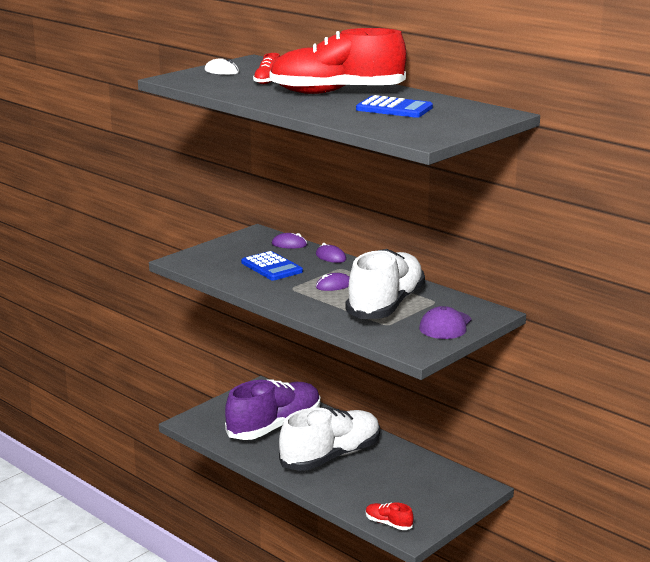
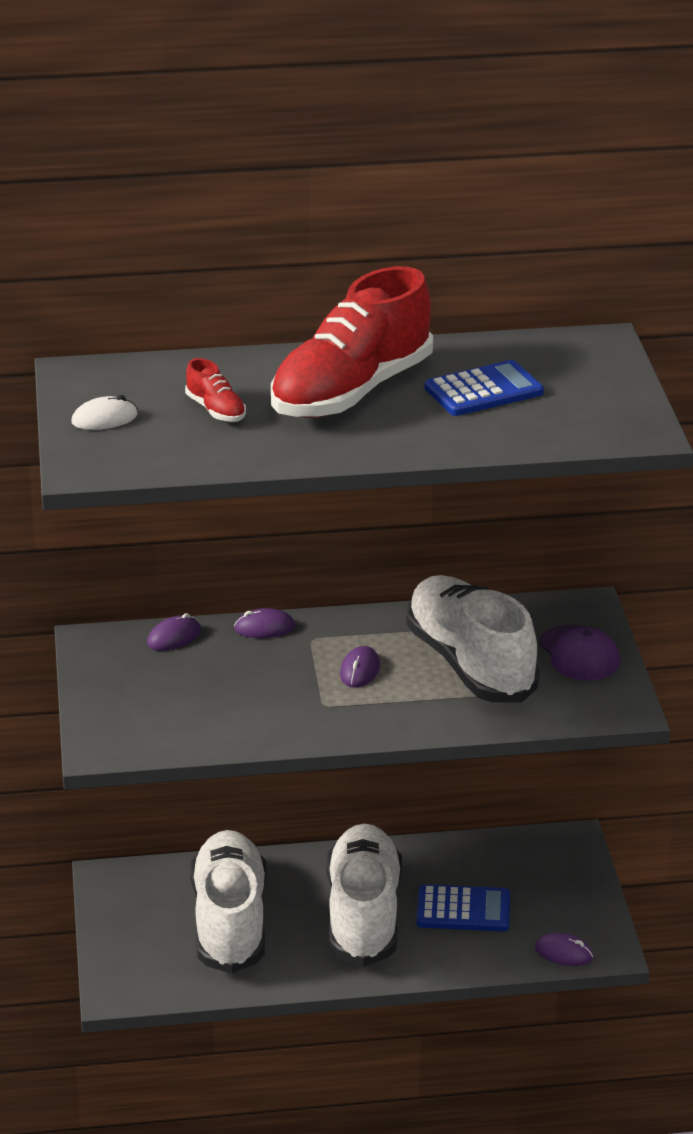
camera: 50 degrees left, 10 degrees up
(271, 267) = (233, 687): blue calculator -> blue calculator (463, 910)
(274, 427) = (230, 922): purple shoe -> white shoe
(388, 524) = (563, 953): red shoe -> purple mouse

